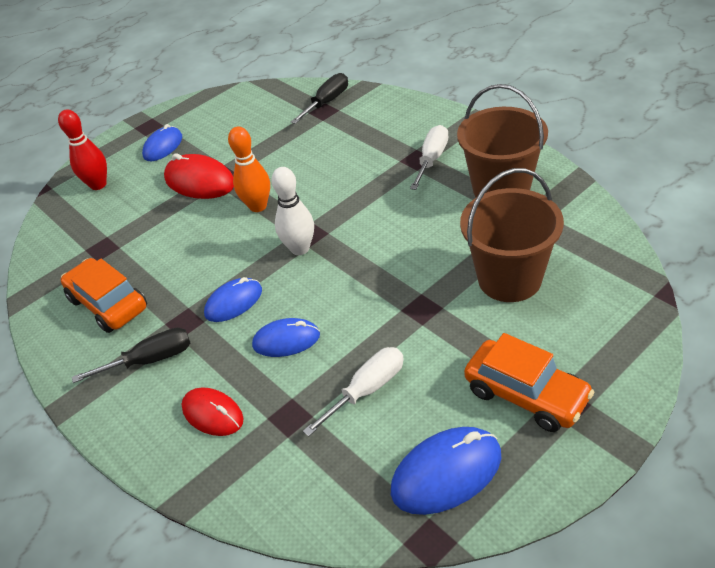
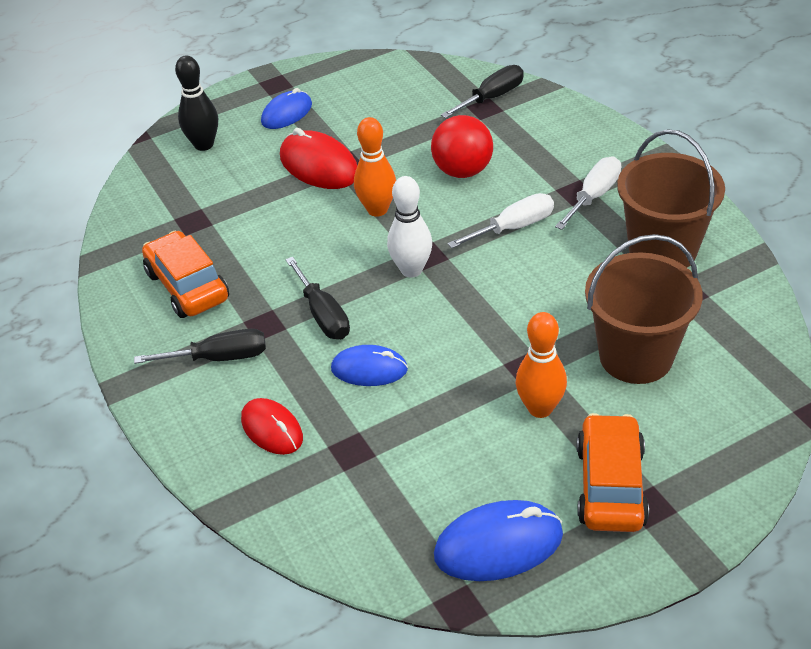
camera: 10 degrees right, 0 degrees up
(98, 185) = (204, 145): red bowling pin -> black bowling pin
(234, 302) = (323, 315): blue mouse -> black screwdriver
(320, 162) = (462, 171): none -> red ball
(367, 390) = (441, 441): white screwdriver -> white screwdriver (514, 227)
(444, 341) = (540, 408): none -> orange bowling pin
(526, 394) = (610, 485): orange car -> orange car turned 135 degrees counterclockwise

